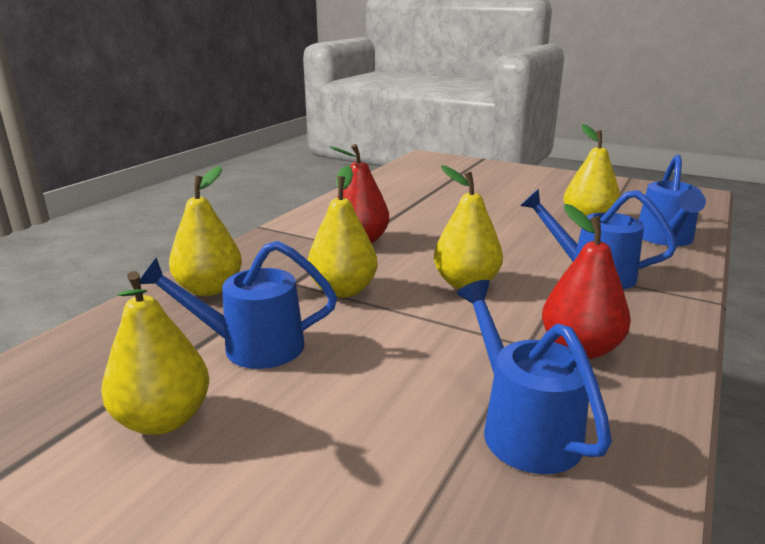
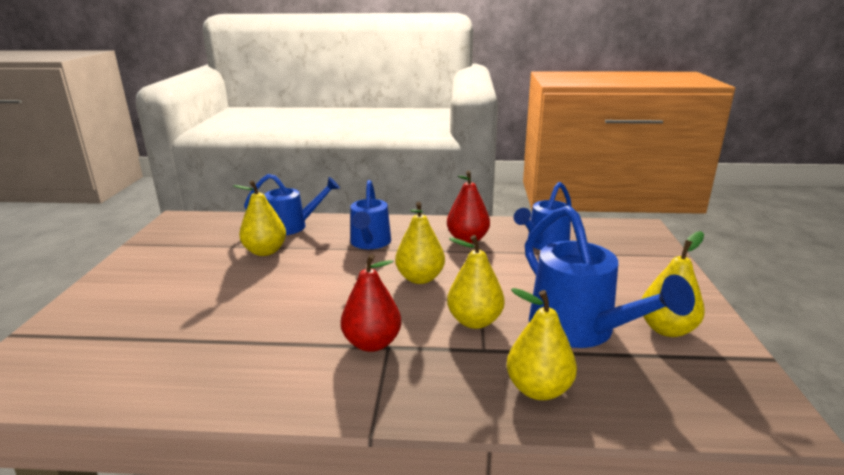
camera: 115 degrees left, 0 degrees up
(250, 346) = (580, 331): blue watering can -> blue watering can, size x1.51

